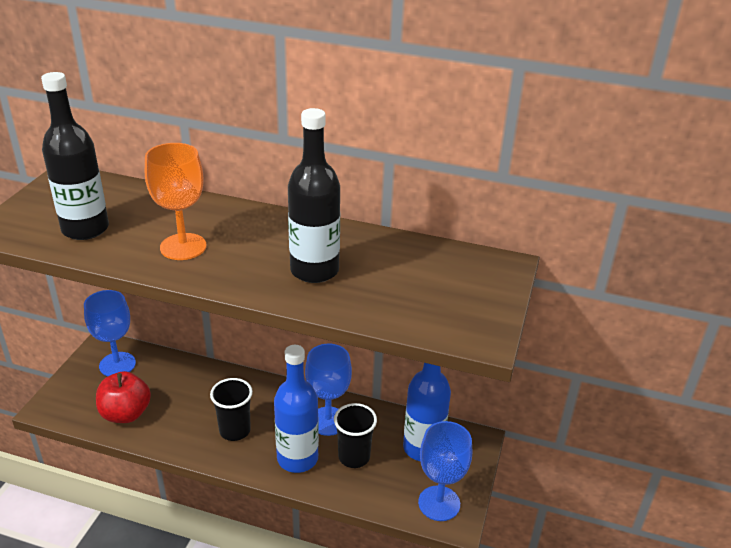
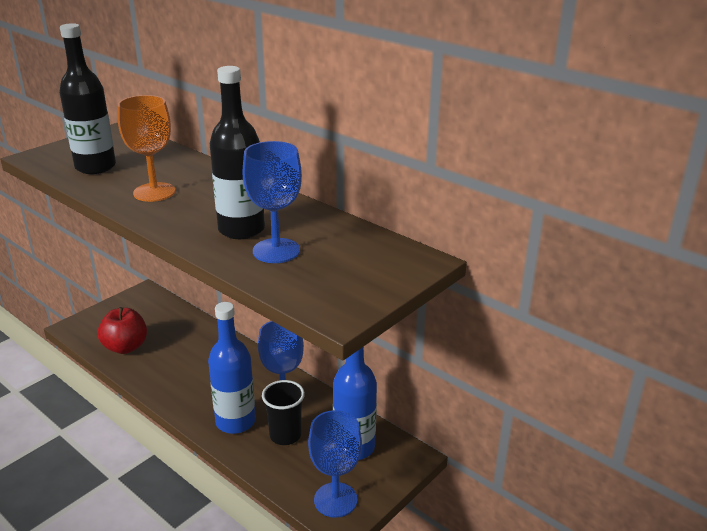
camera: 25 degrees right, 5 degrees down
(117, 364) = (146, 308): blue goblet -> blue goblet (276, 251)
(235, 430) = (200, 384): black cup -> none

